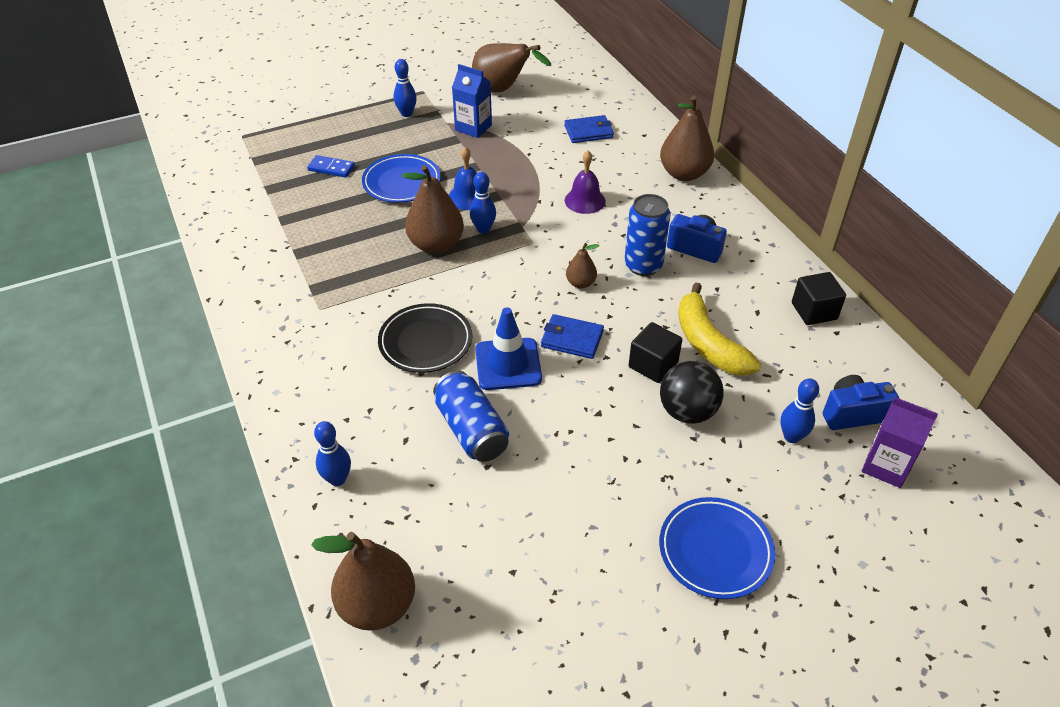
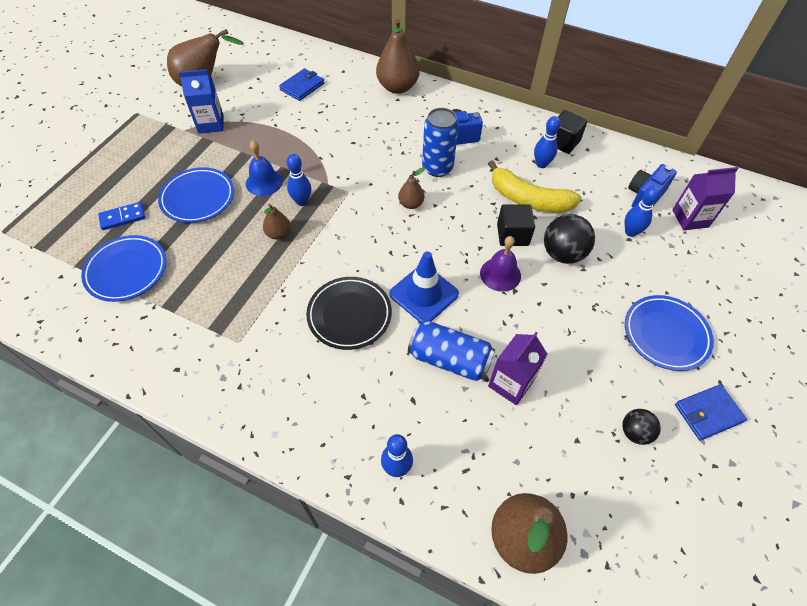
camera: 40 degrees left, 10 degrees up
(295, 209) = (127, 270): none -> blue plate
(406, 113) = (142, 138): blue bowling pin -> blue bowling pin (541, 164)
(436, 245) = (278, 234): brown pear -> brown pear, size x0.52
(504, 485) = (510, 383): none -> purple carton
(572, 339) = (446, 248): blue wallet -> blue wallet (708, 413)
(577, 606) = (635, 432): none -> black ball
(585, 200) = (352, 140): purple bell -> purple bell (500, 274)

